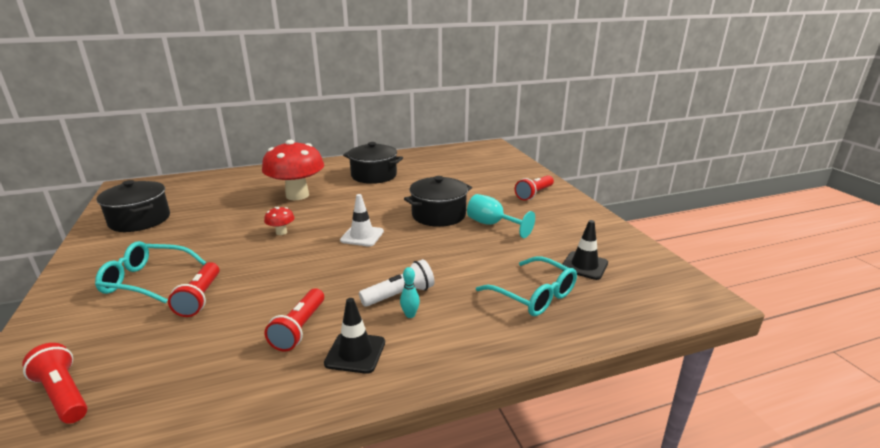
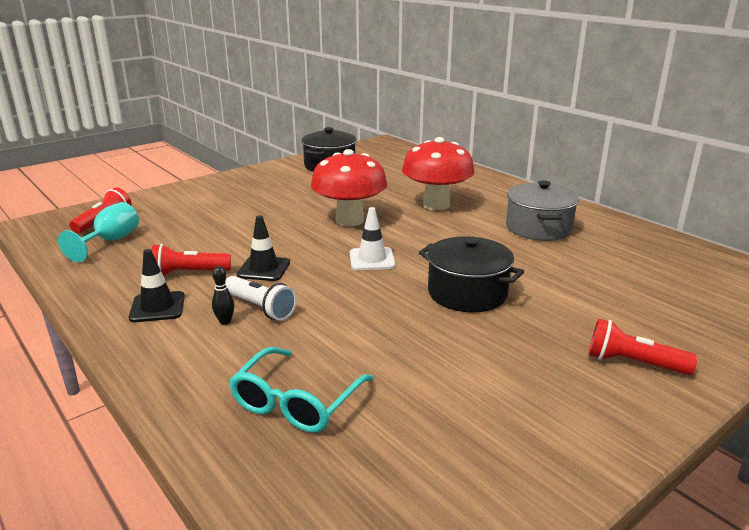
camera: 70 degrees right, 0 degrees up
(146, 280) = (239, 198): turquoise glasses -> none
(200, 298) = (221, 223): red flashlight -> none
(281, 232) = (349, 220): red mushroom -> red mushroom, size x2.37
(374, 175) = (538, 228): black pot -> grey pot
(410, 315) = (225, 321): turquoise bowling pin -> black bowling pin
(492, 225) = (476, 339): turquoise goblet -> turquoise goblet (110, 241)
(584, 266) = (406, 445): black traffic cone -> black traffic cone (264, 269)

